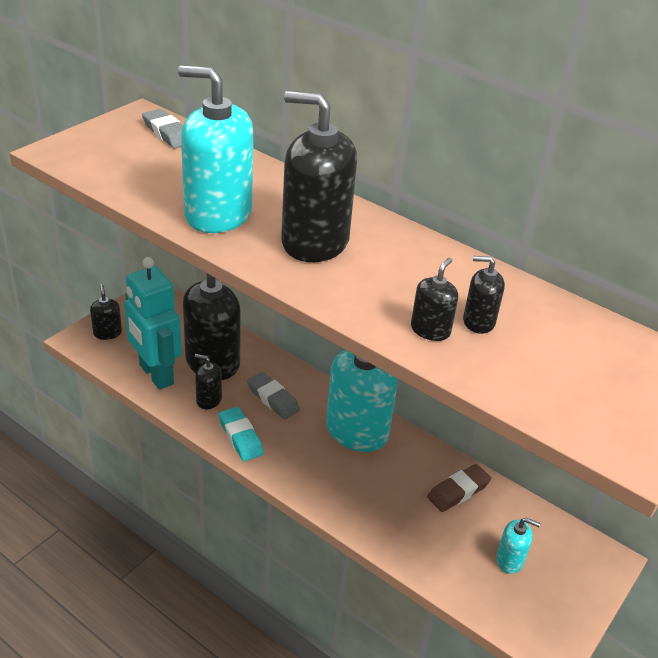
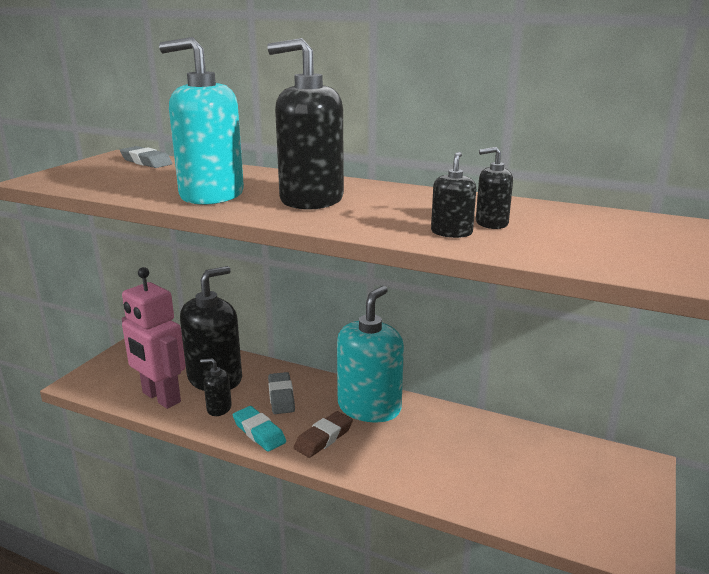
camera: 10 degrees left, 15 degrees down
(107, 333) = (105, 373): black soap dispenser -> none
(155, 375) = (160, 397): turquoise robot -> pink robot
(273, 398) = (281, 396): grey eraser -> grey eraser turned 45 degrees clockwise
(458, 491) = (482, 436): brown eraser -> brown eraser (323, 438)
(509, 560) = (556, 483): turquoise soap dispenser -> none

